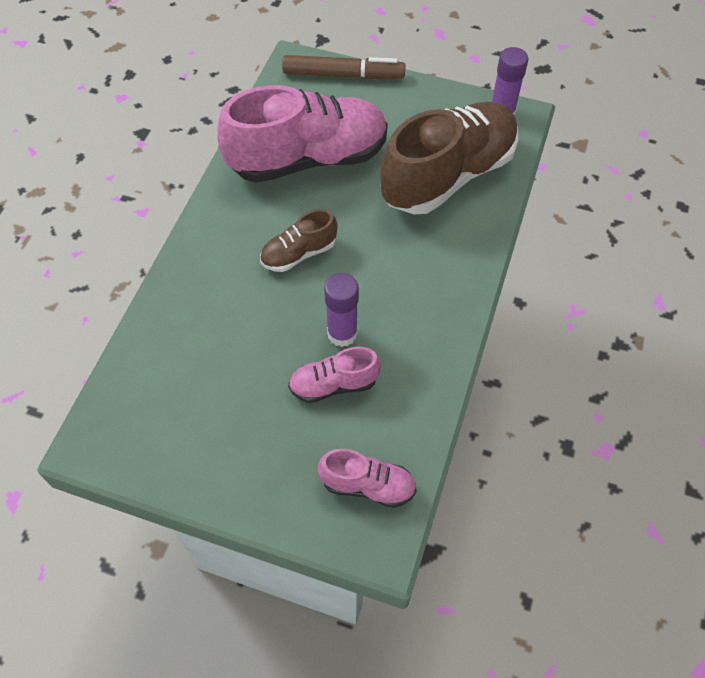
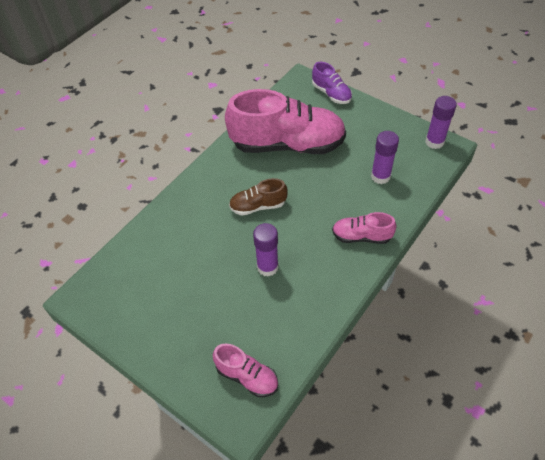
camera: 20 degrees right, 5 degrees down
(333, 385) = (249, 300): pink shoe -> pink shoe (361, 236)
(343, 75) = (331, 94): brown marker -> purple shoe
(448, 175) = (380, 176): brown shoe -> purple glue stick

